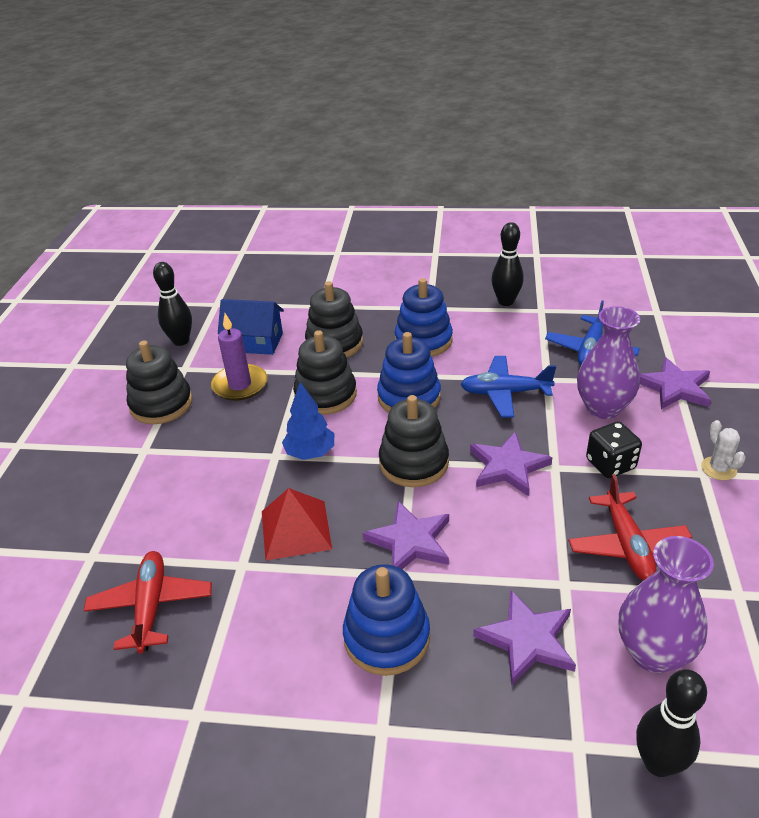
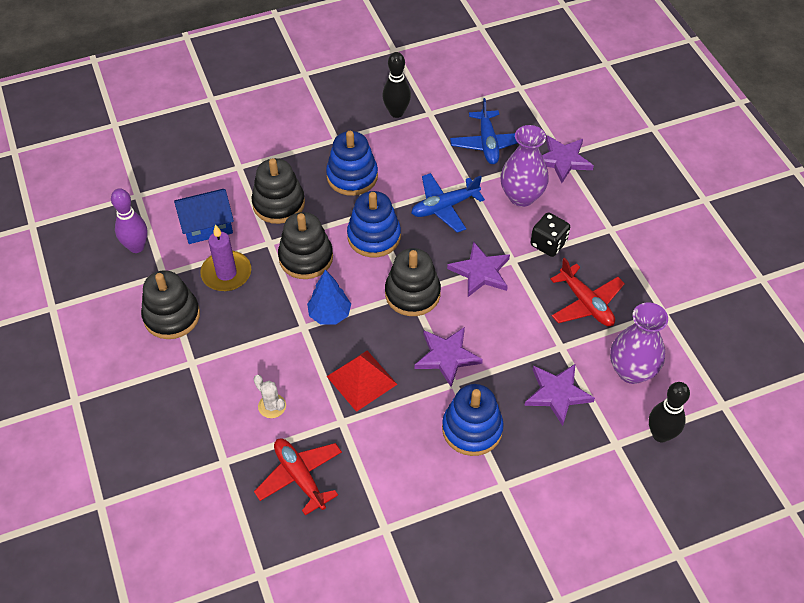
camera: 30 degrees left, 15 degrees up
(181, 341) = (136, 247): black bowling pin -> purple bowling pin
(718, 468) = (618, 222): white cactus -> white cactus (272, 406)

